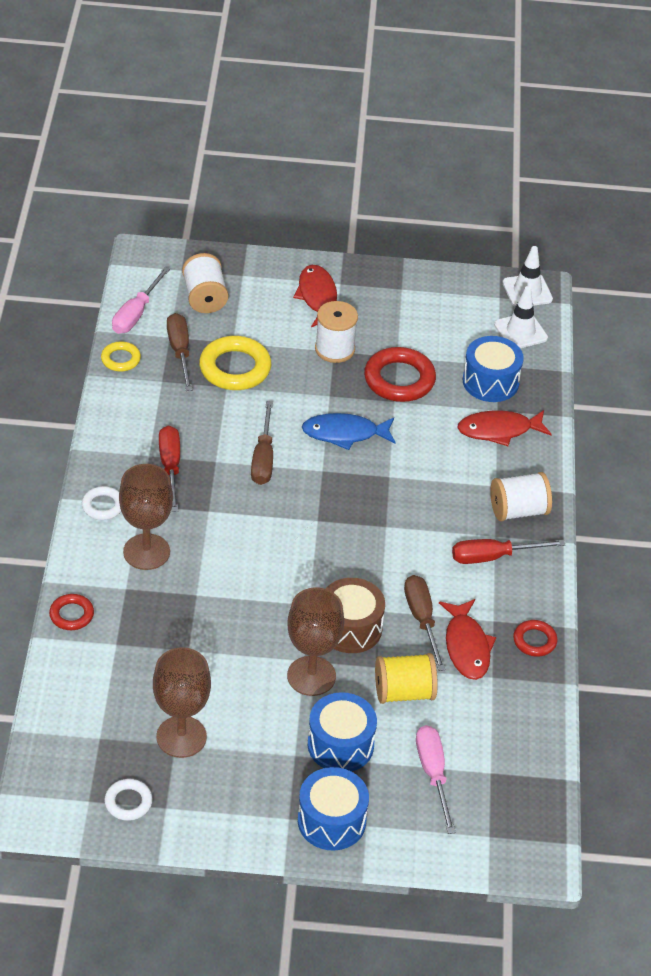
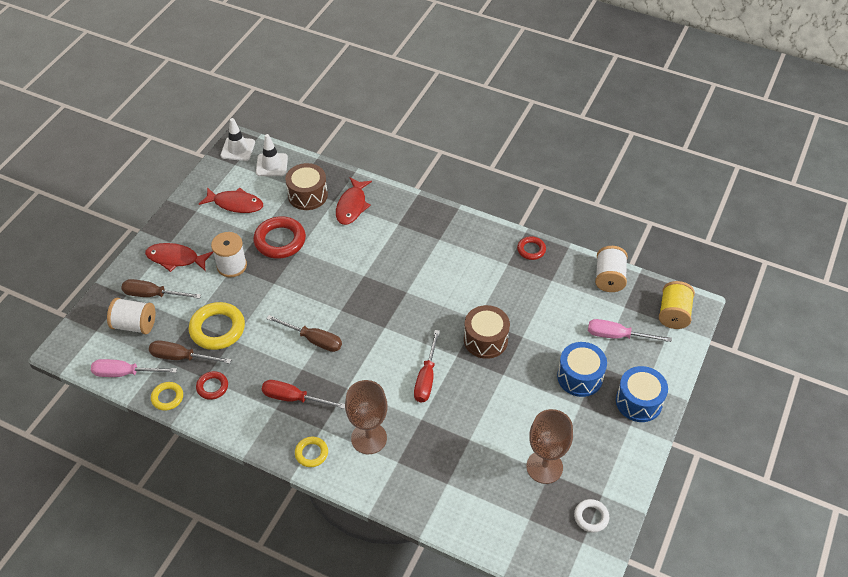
camera: 65 degrees left, 5 degrees up
(71, 615) = (409, 505): red ring -> red ring (212, 387)
(103, 506) = (311, 453): white ring -> yellow ring
(136, 314) = (125, 373): pink screwdriver -> pink screwdriver turned 135 degrees clockwise
(311, 676) = (518, 374): brown goblet -> none
(344, 434) = (314, 286): blue fish -> none
(404, 692) = (548, 329): yellow spool -> yellow spool (673, 314)
(422, 619) = (493, 299): brown screwdriver -> brown screwdriver (153, 295)
(467, 646) = (523, 284): red fish -> red fish (235, 204)
(490, 382) = (307, 195): blue drum -> brown drum
(493, 557) = (456, 246): red screwdriver -> red screwdriver (426, 378)
(518, 511) = (424, 220): white spool -> white spool (609, 278)

